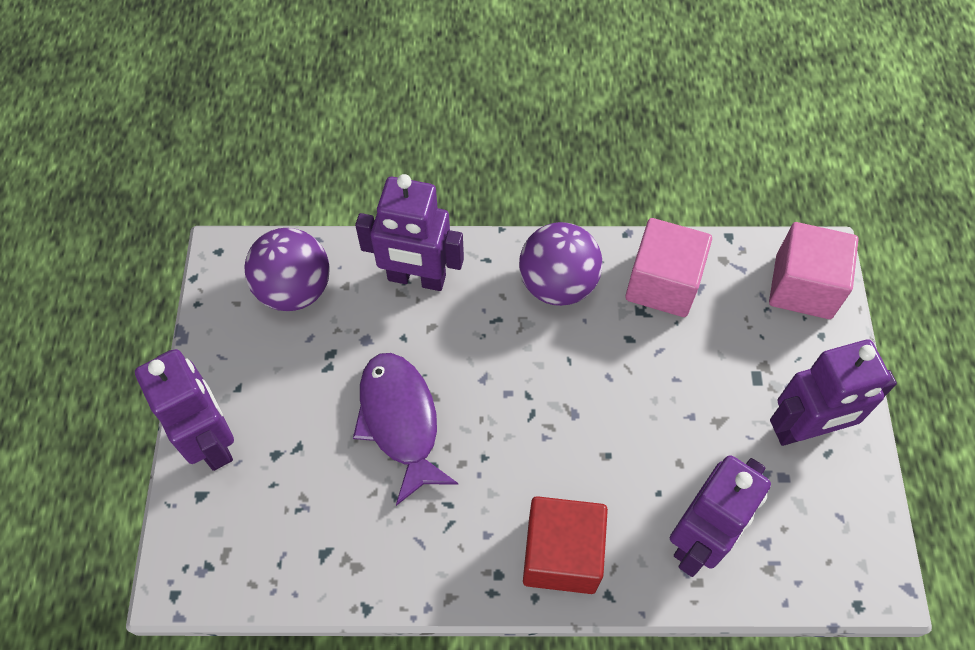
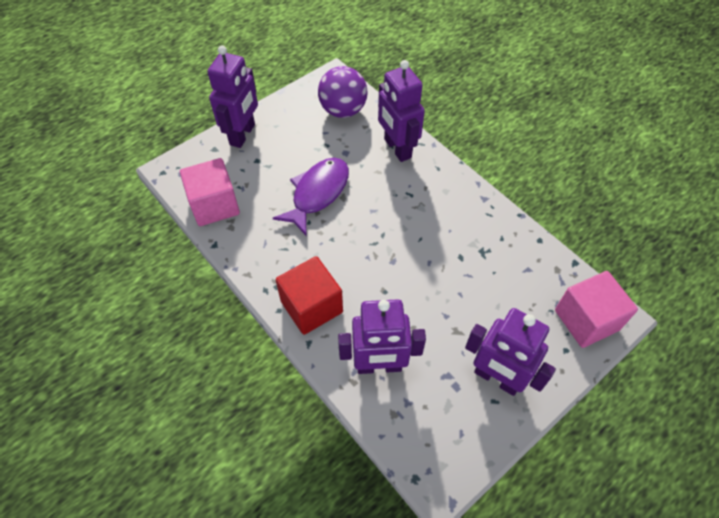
camera: 50 degrees right, 5 degrees down
(558, 284) = (457, 205): purple ball -> none
(662, 284) = (509, 250): pink cube -> pink cube (214, 205)

